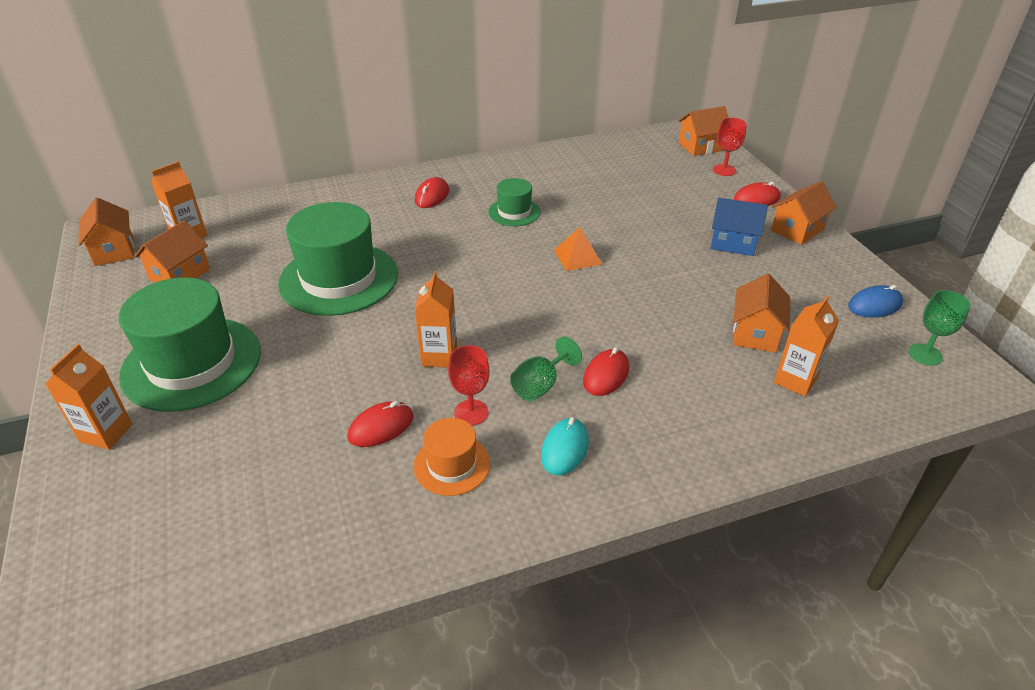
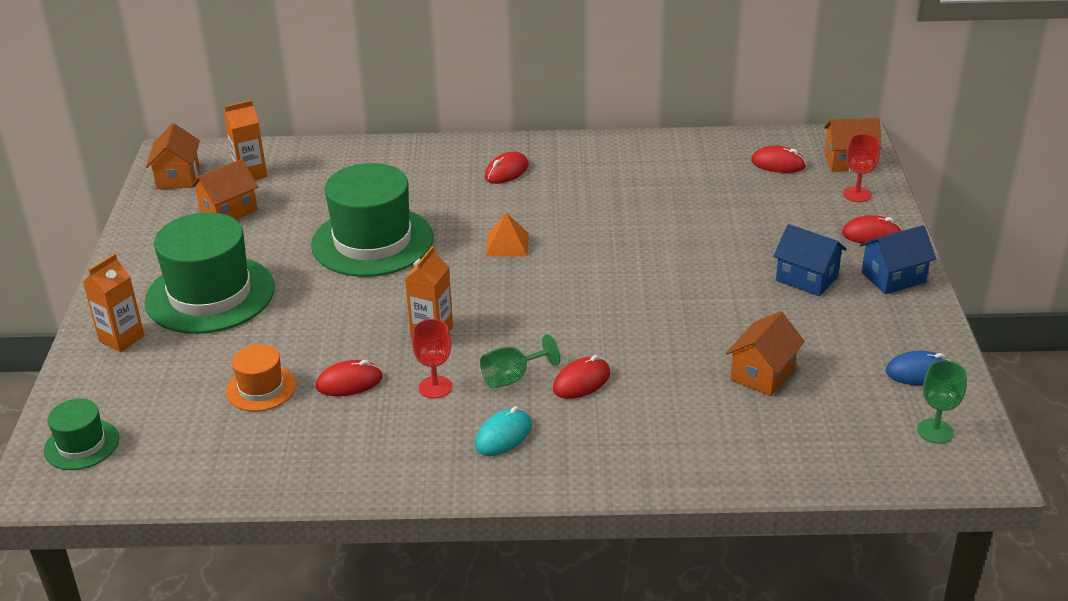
camera: 20 degrees right, 5 degrees down
(452, 465) = (395, 426): orange hat -> orange hat (261, 388)
(514, 212) = (584, 203): green hat -> green hat (81, 445)
(577, 257) = (624, 263): orange pyramid -> orange pyramid (507, 244)
(649, 156) = (778, 164): none -> red mouse
(795, 380) = (771, 426): orange carton -> none
(797, 230) = (893, 277): orange house -> blue house

